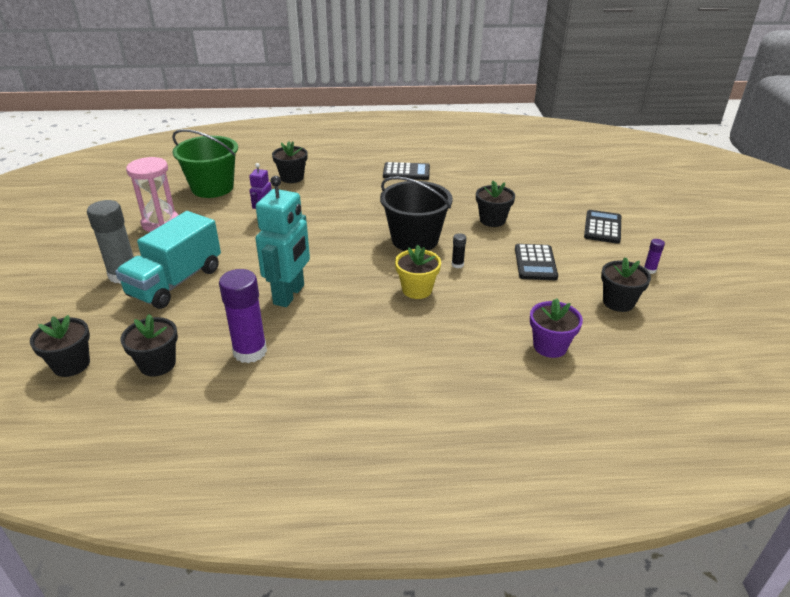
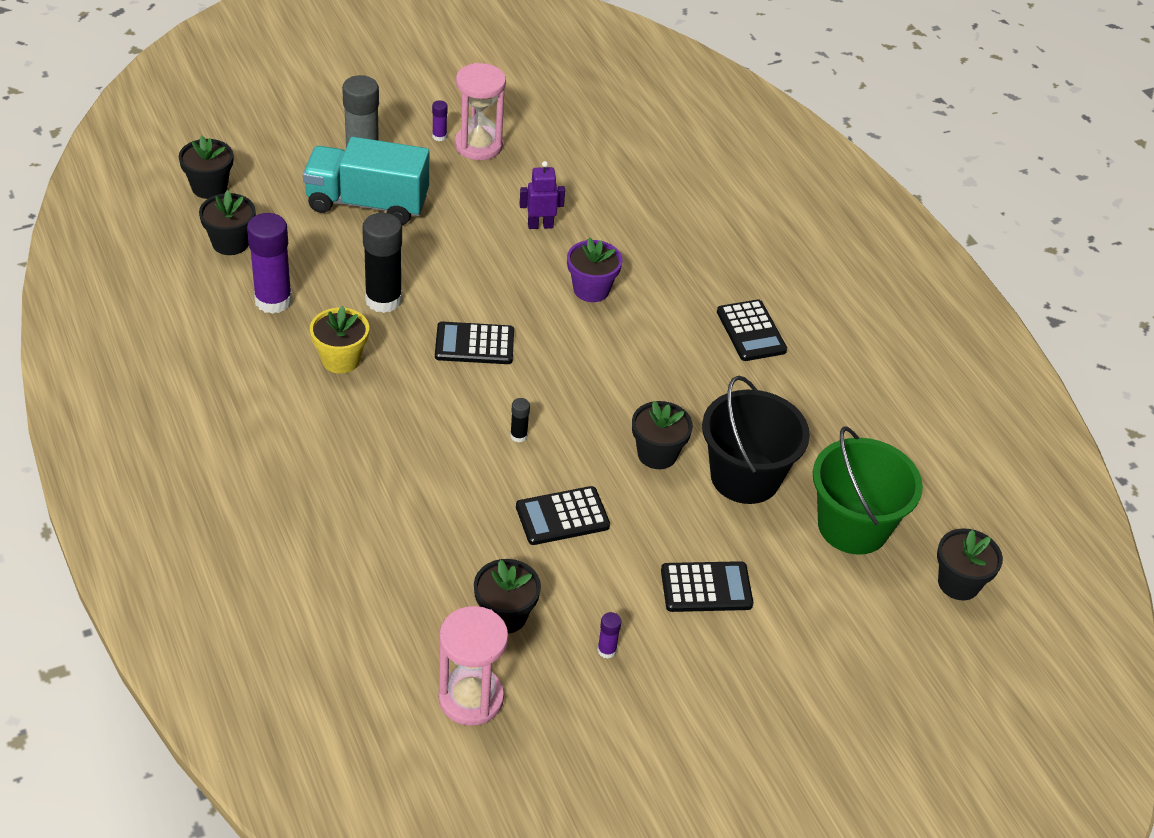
camera: 65 degrees right, 10 degrees up
(134, 237) = (439, 136): none -> purple glue stick
(212, 188) = (587, 156): green bucket -> green bucket (853, 526)
(289, 295) = (383, 300): turquoise robot -> black glue stick
(292, 177) = (659, 218): black flower pot -> black flower pot (958, 583)
(361, 264) = (474, 344): none -> black calculator
(415, 239) = (559, 381): black bucket -> black bucket (745, 477)
(417, 290) = (443, 407): yellow flower pot -> yellow flower pot (341, 359)
(550, 346) = (379, 551): purple flower pot -> purple flower pot (591, 289)
(691, 331) = (471, 698): none -> pink hourglass

